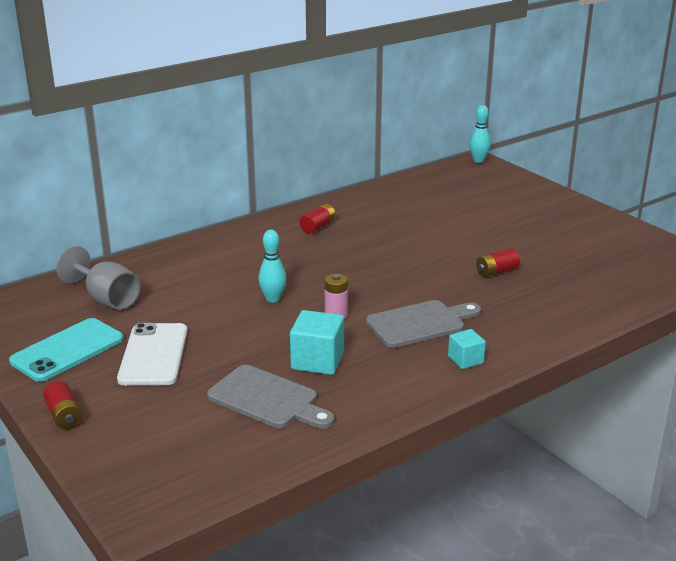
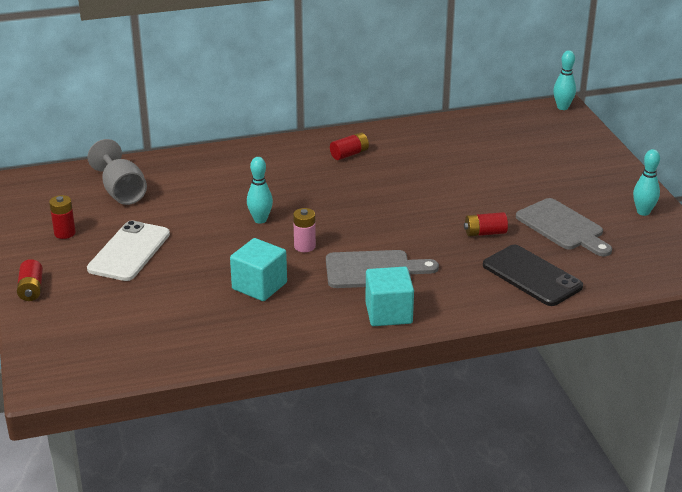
camera: 20 degrees right, 5 degrees up
(67, 350) = (65, 233): turquoise phone -> red battery
(267, 399) = (195, 311): grey cutting board -> grey cutting board (562, 227)
(465, 360) = (388, 313): turquoise cube -> turquoise cube, size x1.67
(569, 300) = (532, 276): none -> black phone
(616, 230) = (643, 212): none -> turquoise bowling pin

